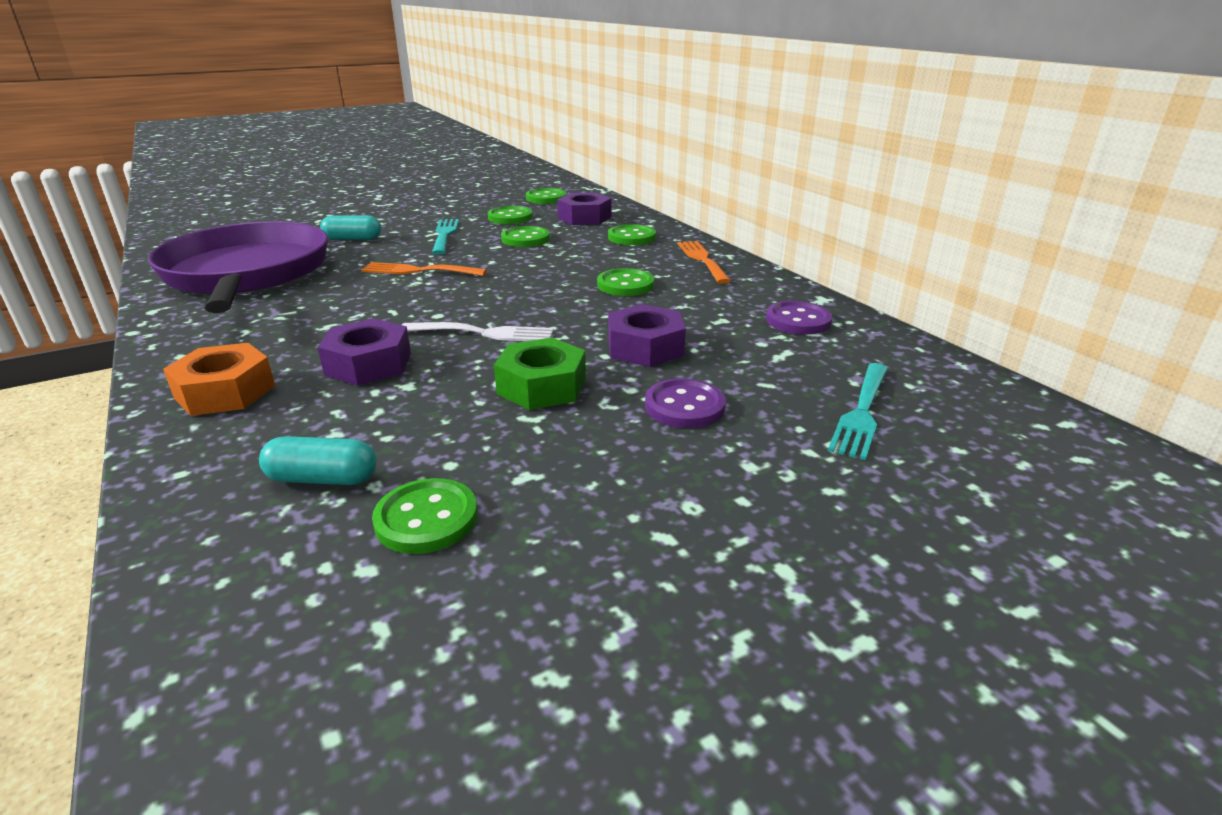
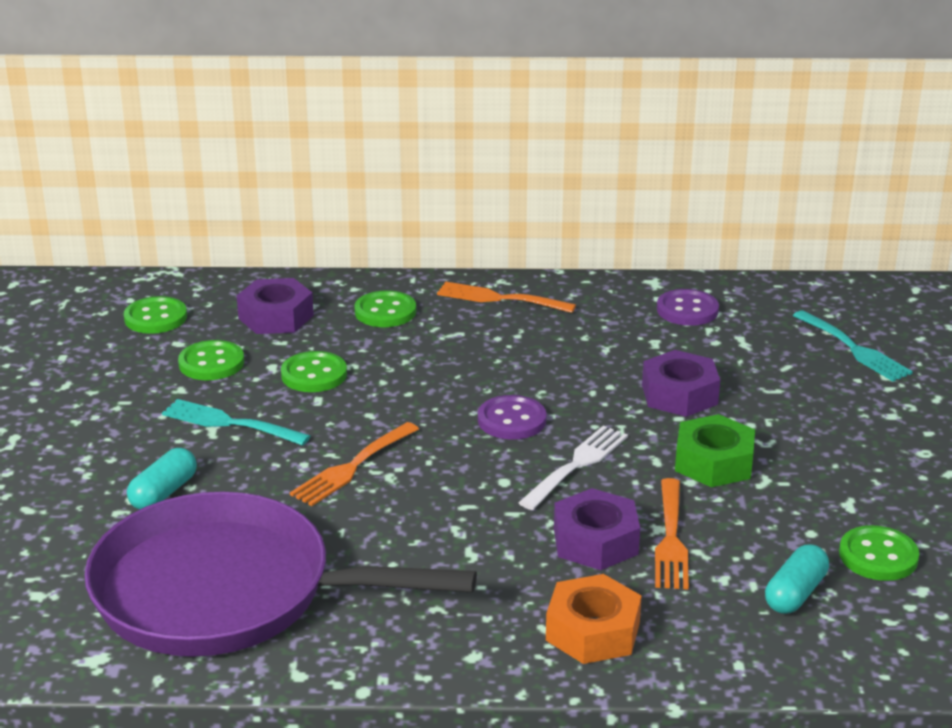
camera: 60 degrees left, 0 degrees up
(393, 393) = (670, 538): none -> orange fork
(625, 285) = (526, 359): green button -> none
(684, 406) = (795, 411): purple button -> purple button (512, 420)

